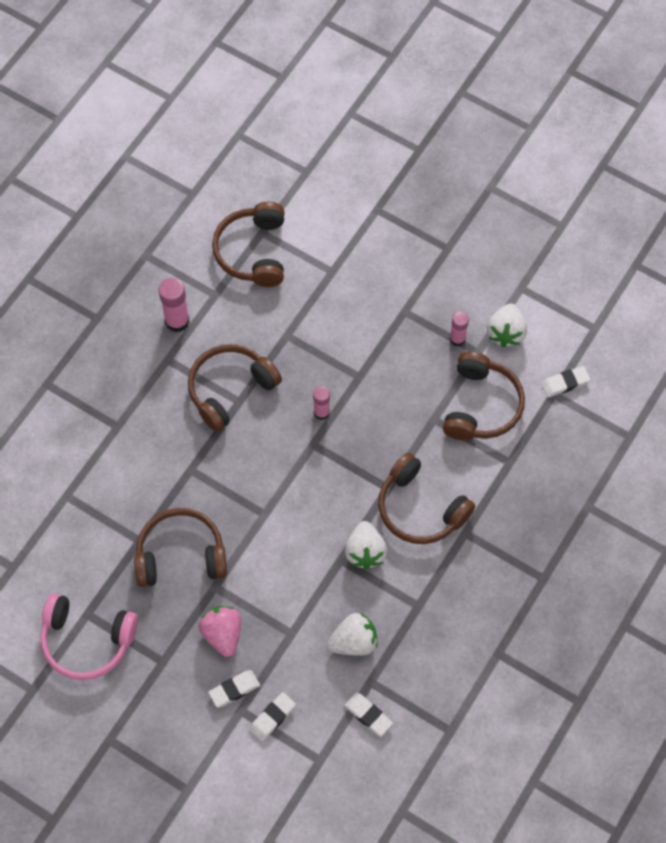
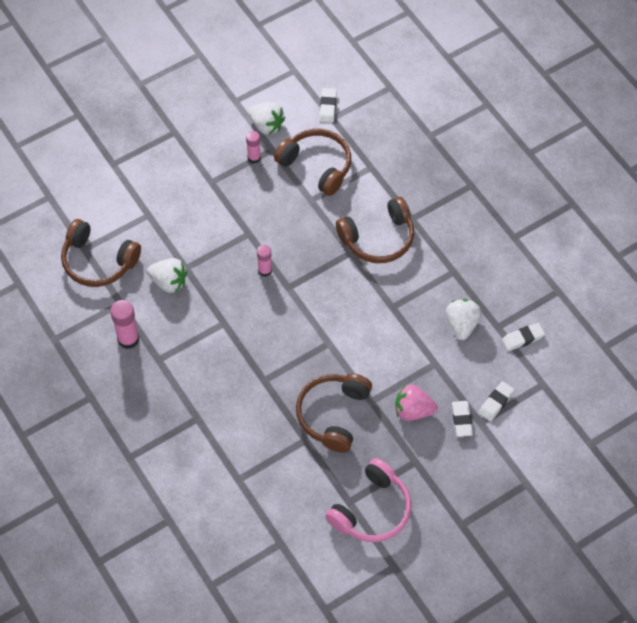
camera: 65 degrees left, 5 degrees down
(230, 390) = (210, 325): brown headphones -> none
(272, 717) = (496, 403): white eraser -> white eraser turned 60 degrees clockwise
(365, 552) = (394, 288): white strawberry -> white strawberry (169, 282)

